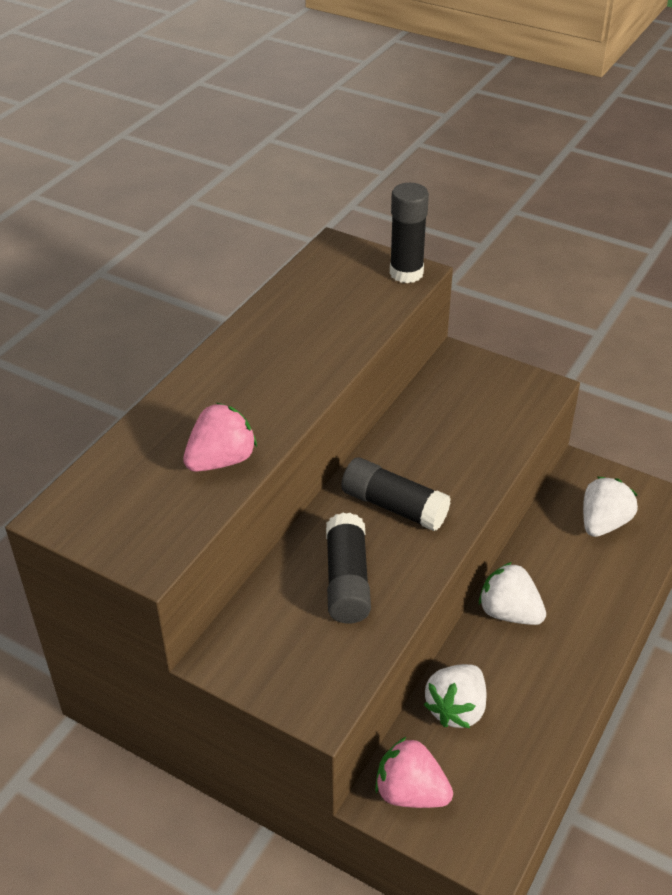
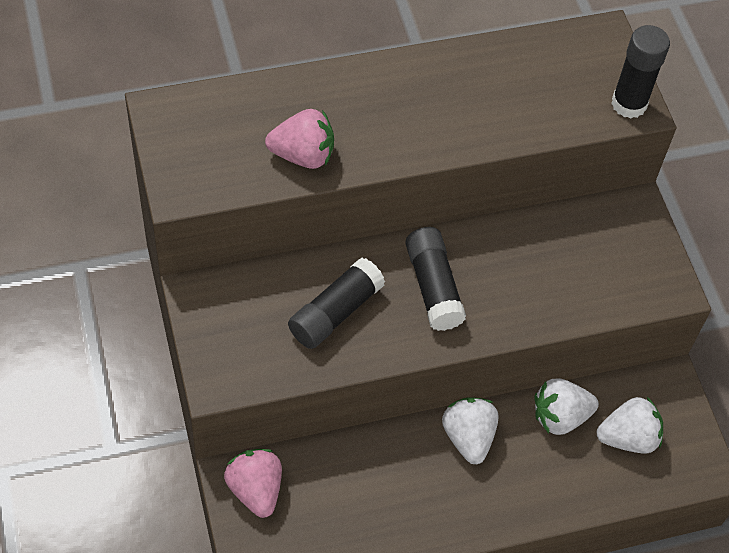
camera: 40 degrees right, 15 degrees up
(456, 709) = (349, 467): white strawberry -> white strawberry (560, 417)

